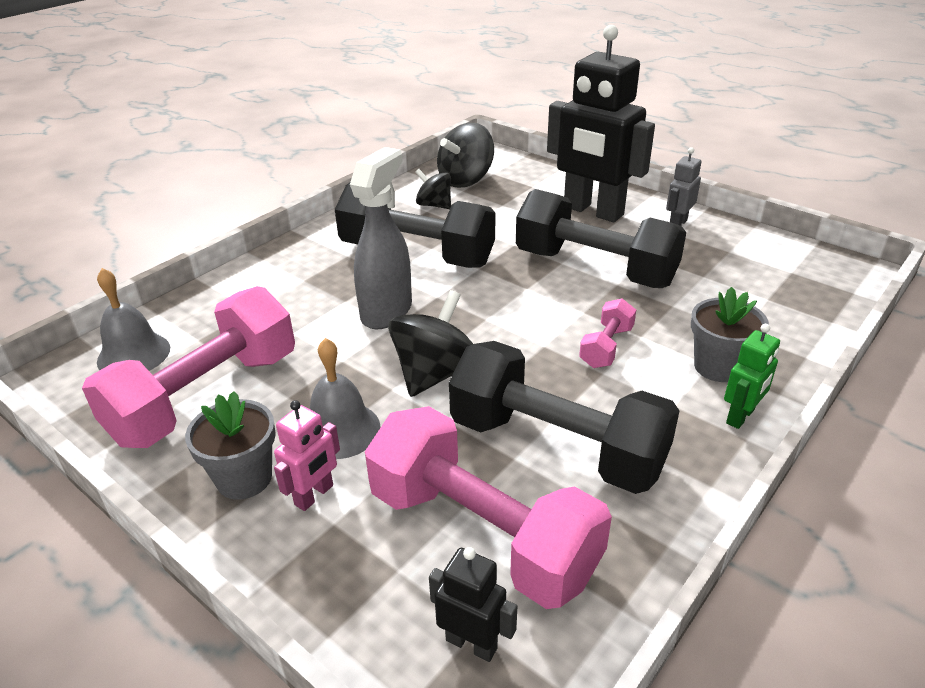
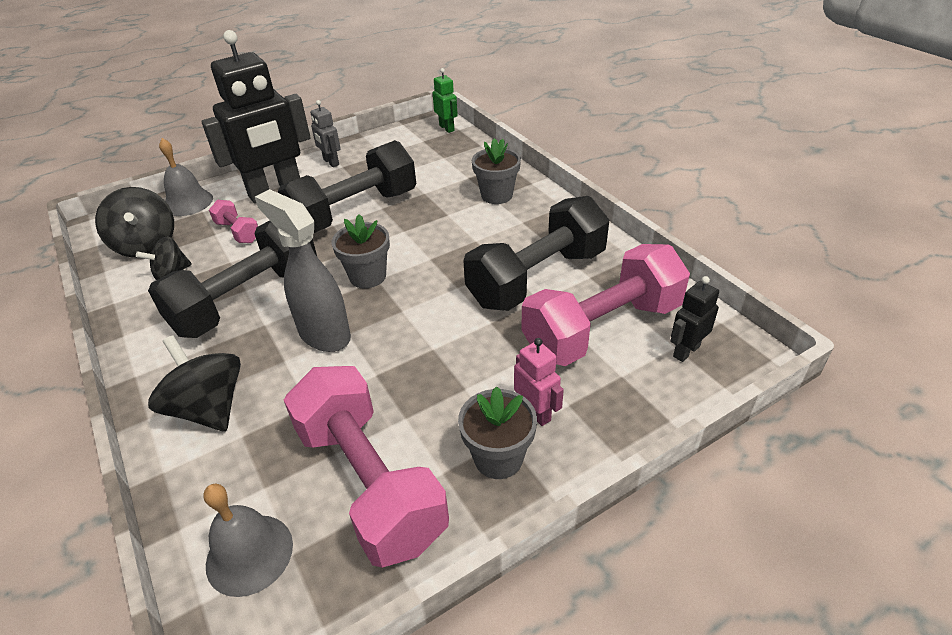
camera: 70 degrees left, 5 degrees up
(340, 430) = (467, 387): grey bell -> grey bell (188, 202)
(435, 373) = (428, 320): black spinning top -> black spinning top (209, 408)
(487, 311) = (368, 276): none -> grey flower pot
(606, 347) = (450, 231): pink dumbbell -> pink dumbbell (238, 232)
(740, 416) = (544, 201): green robot -> green robot (447, 128)

